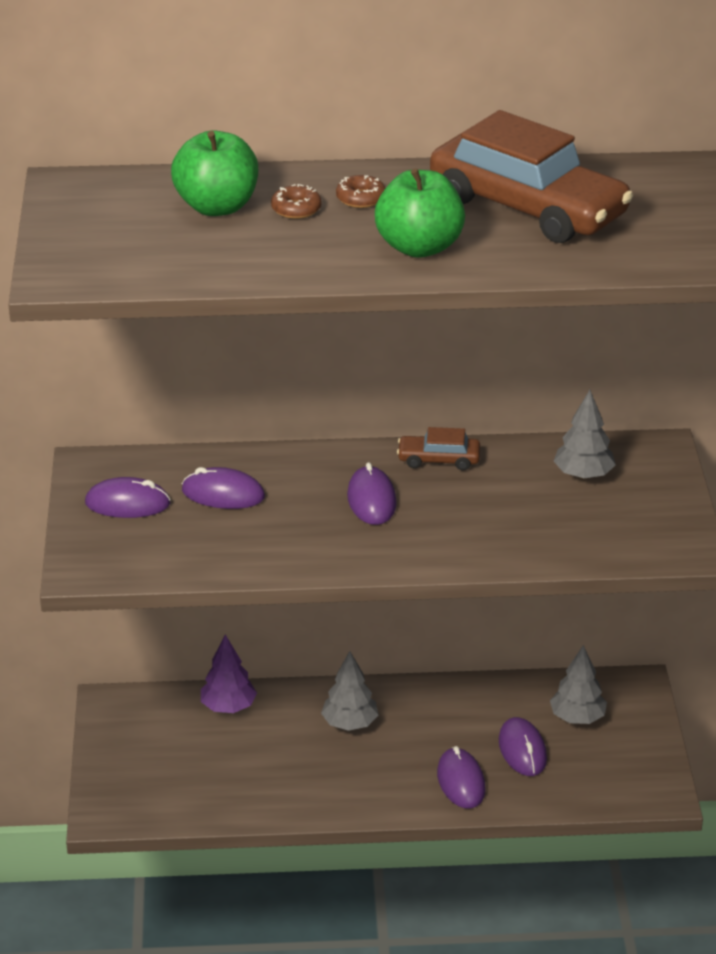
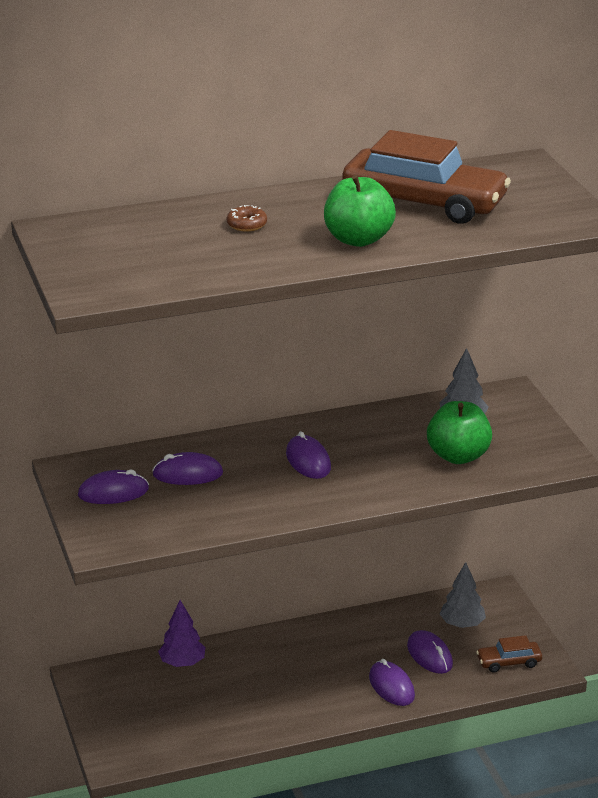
camera: 15 degrees left, 5 degrees down
(217, 207) = (183, 230): green apple -> green apple (458, 456)
(350, 723) = (286, 659): grey tree -> none
(361, 198) = (293, 211): brown donut -> none
(438, 460) = (346, 424): brown car -> brown car (509, 662)

